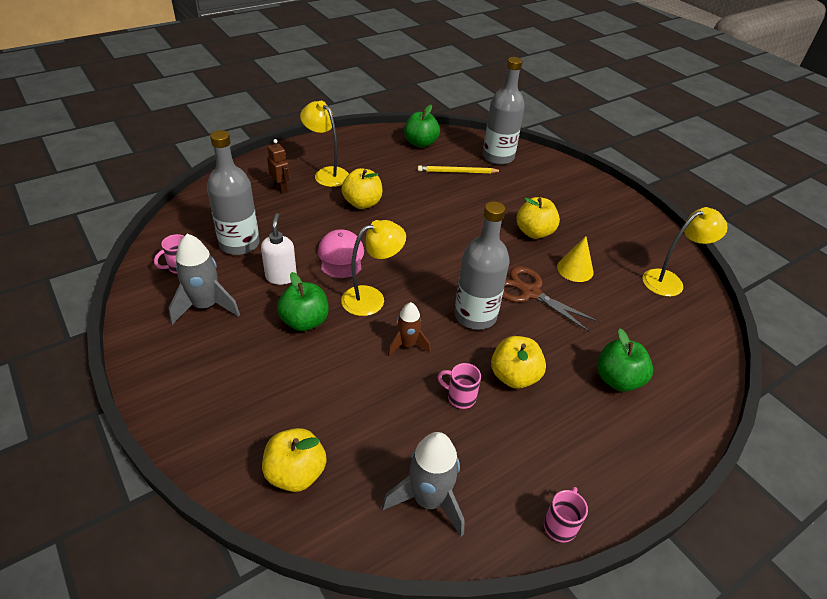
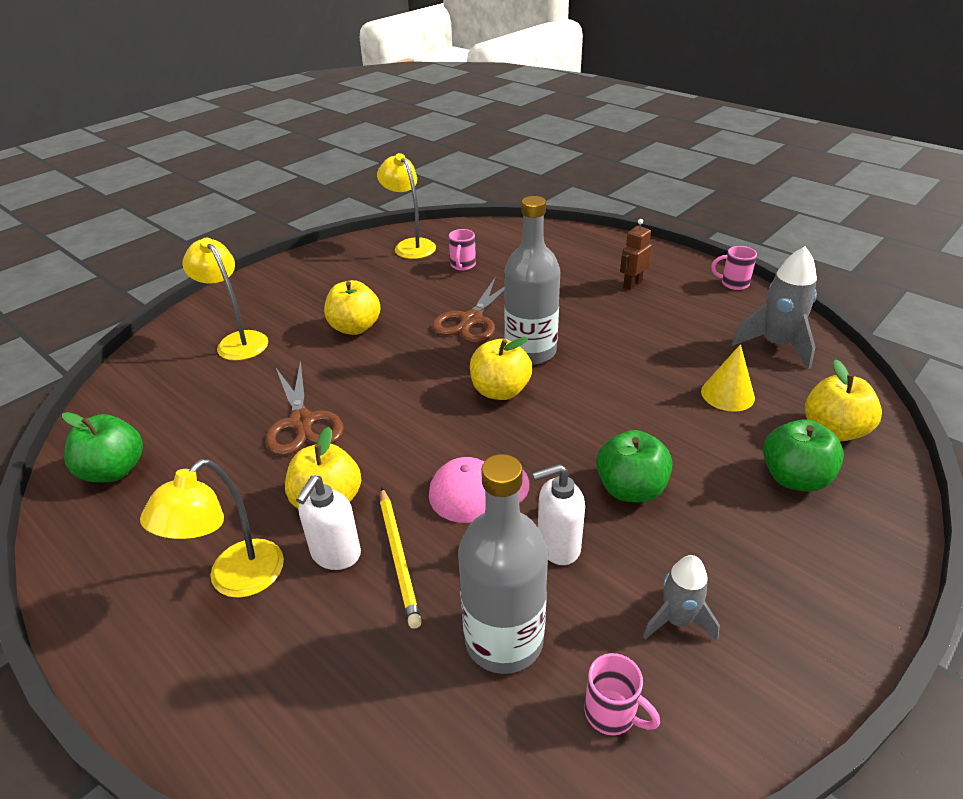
camera: 100 degrees left, 5 degrees down
(205, 306) = (677, 620): grey rocket -> grey rocket, size x0.63
(281, 188) = (300, 642): brown robot -> brown robot (632, 284)
(324, 202) = (335, 554): none -> white soap dispenser
(371, 298) = (549, 437): yellow lamp -> yellow lamp (238, 341)
(407, 345) = (608, 391): brown rocket -> none
(434, 200) = (302, 422): none -> brown scissors
(457, 172) = (214, 411): yellow pencil -> yellow pencil (399, 557)
(460, 397) = (652, 345): pink mug -> pink mug (462, 265)
(498, 157) = (164, 377): grey bottle -> none
(514, 376) = (601, 318): yellow apple -> yellow apple (500, 391)
(575, 269) = (416, 296): yellow cone -> yellow cone (727, 394)
(617, 379) = (564, 267): green apple -> green apple (794, 478)

